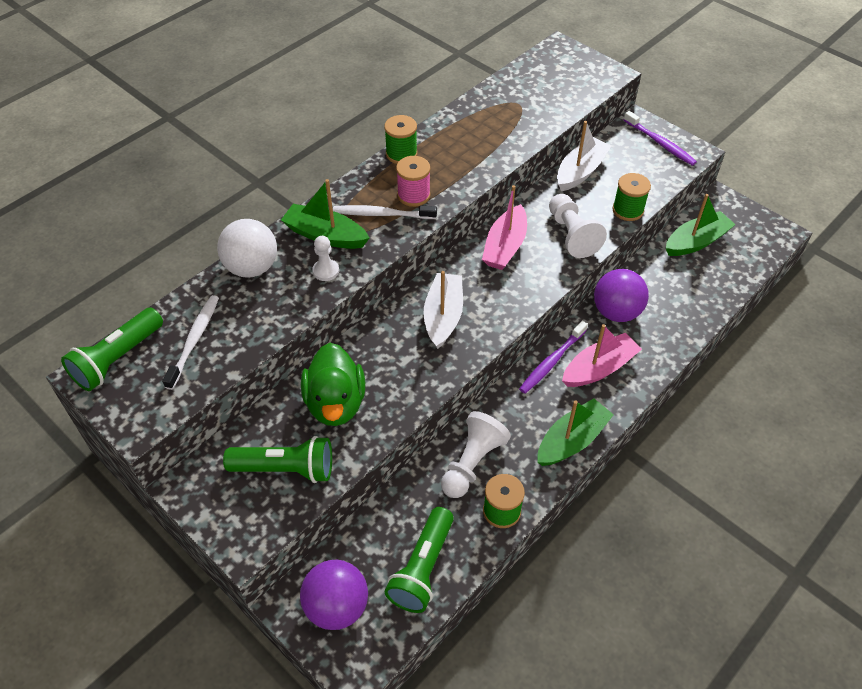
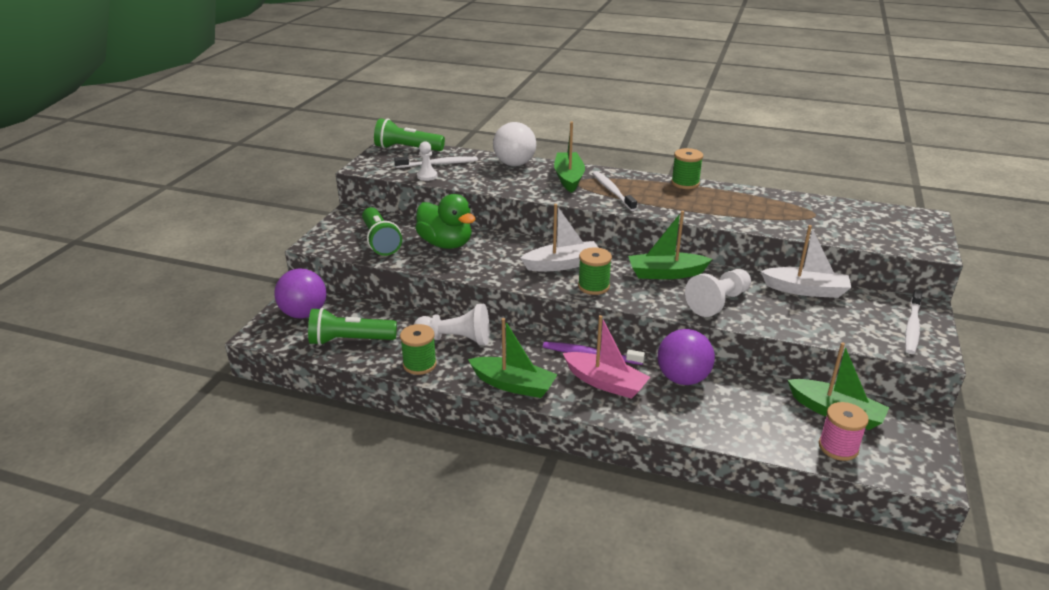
camera: 65 degrees right, 20 degrees down
(326, 271) = (536, 186): white pawn -> white pawn (427, 176)
(335, 403) = (446, 244): green duck -> green duck turned 105 degrees counterclockwise
(413, 195) = (646, 198): pink spool -> pink spool (838, 447)
(505, 246) = (666, 273): pink boat -> green boat
(628, 210) = (788, 326): green spool -> green spool (593, 286)
(660, 143) = (912, 327): purple toothbrush -> white toothbrush

